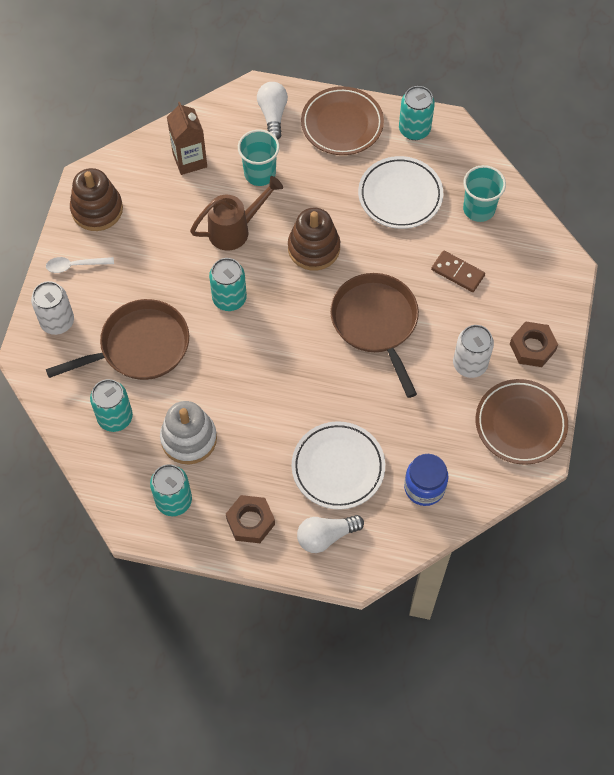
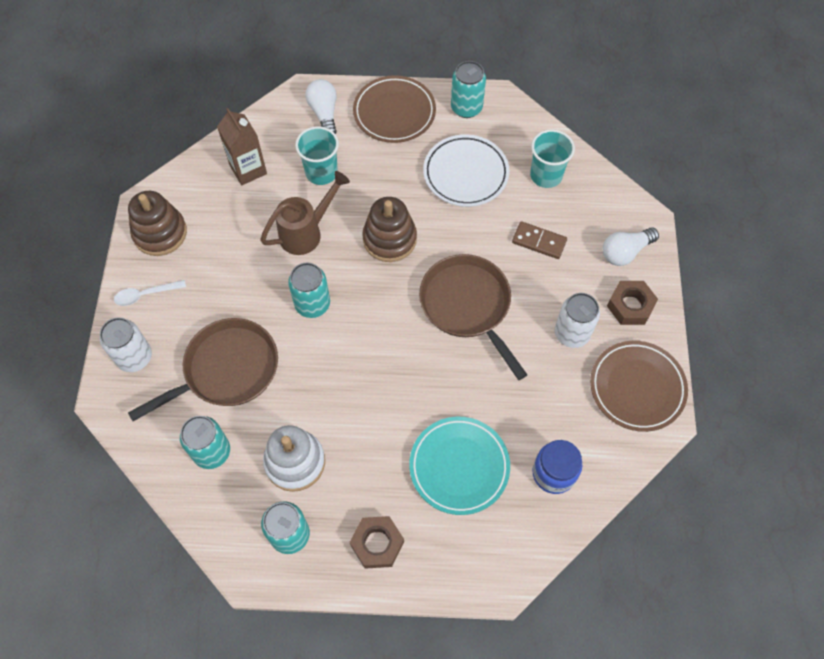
camera: 10 degrees left, 0 degrees up
(326, 536) = (461, 546): white light bulb -> white light bulb (625, 252)
(338, 467) = (459, 467): white plate -> turquoise plate

